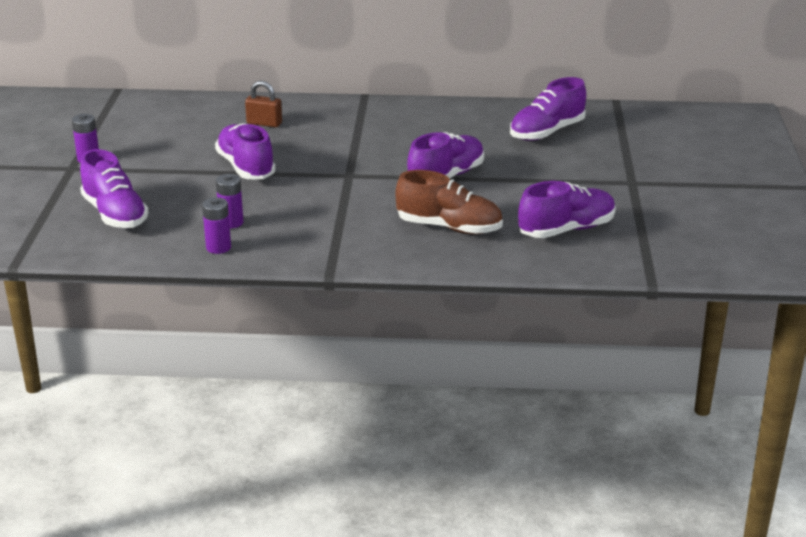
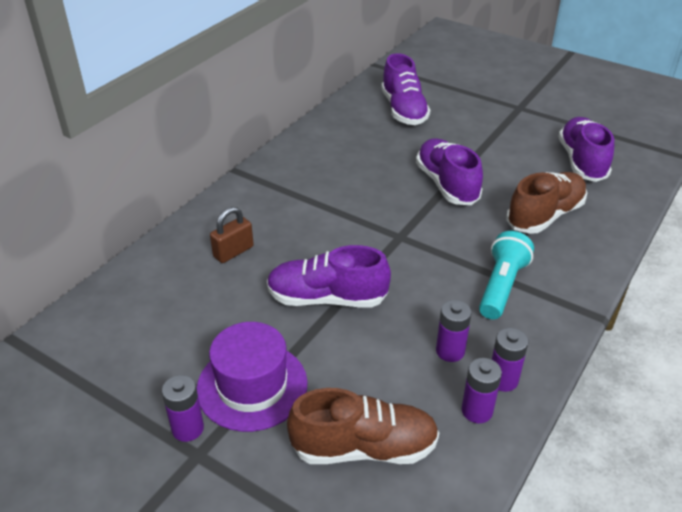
camera: 60 degrees left, 10 degrees up
(115, 214) = (364, 448): purple shoe -> brown shoe
(139, 167) = (252, 386): none -> purple hat
(179, 244) = (477, 411): none -> purple battery
(327, 227) = (501, 286): none -> turquoise flashlight

